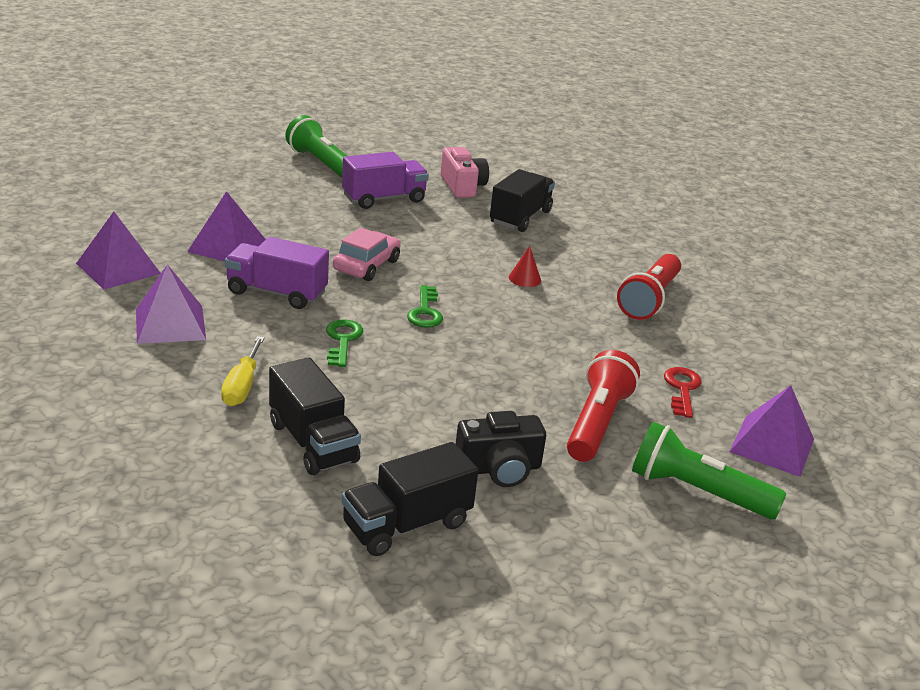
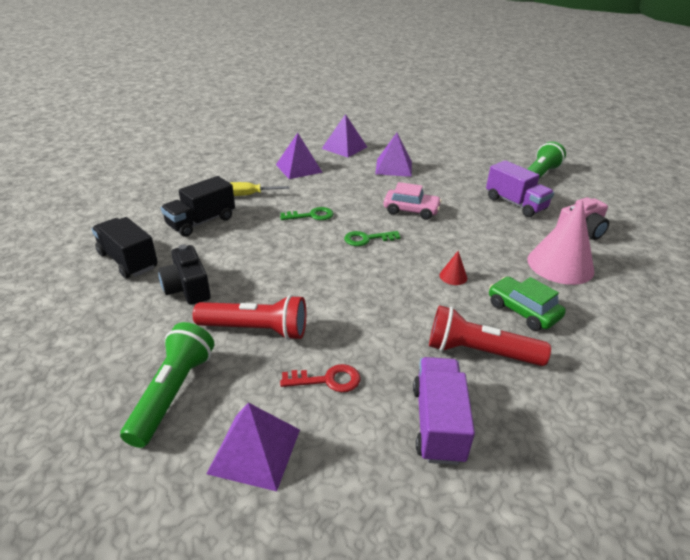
camera: 80 degrees right, 5 degrees up
(276, 293) = (352, 188): purple truck -> purple truck (438, 423)
(520, 217) = (560, 265): black truck -> pink cone
(592, 260) = (522, 311): none -> green car

